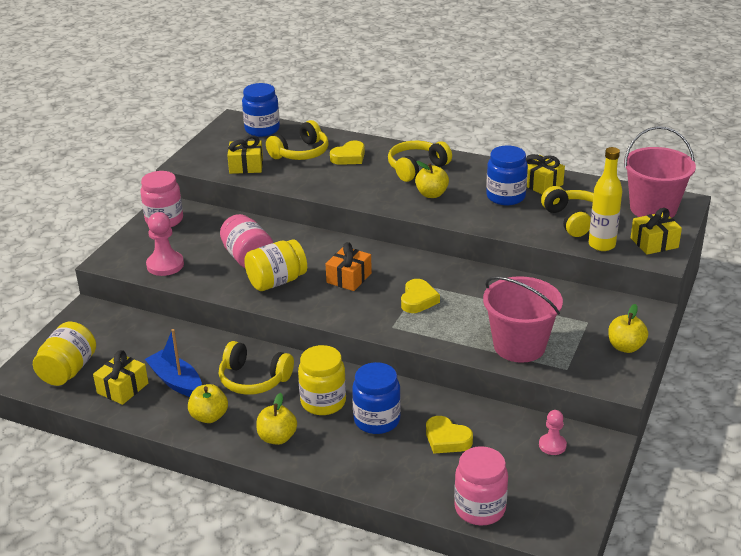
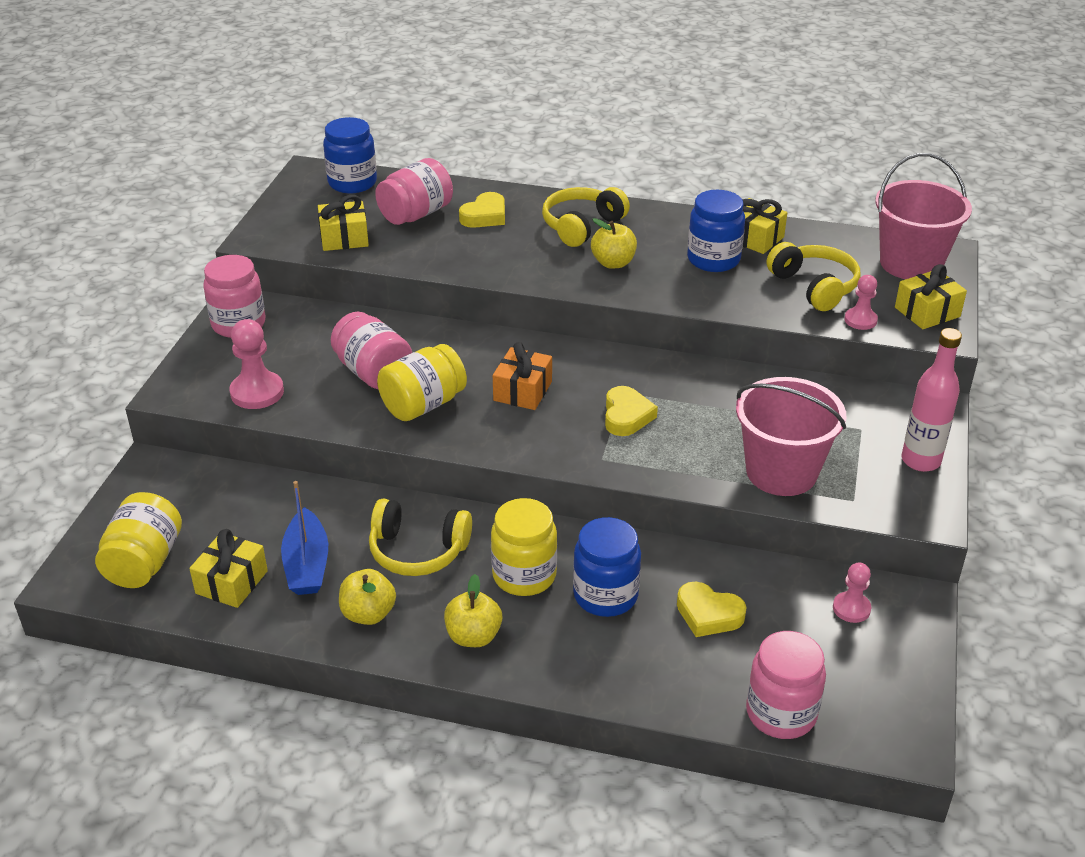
camera: 10 degrees left, 5 degrees up
(176, 381) = (307, 564): blue boat -> blue boat turned 135 degrees counterclockwise
(300, 153) = (416, 214): yellow headphones -> pink jar
(601, 245) = (860, 320): yellow bottle -> pink pawn
(625, 347) = (920, 461): yellow apple -> pink bottle

